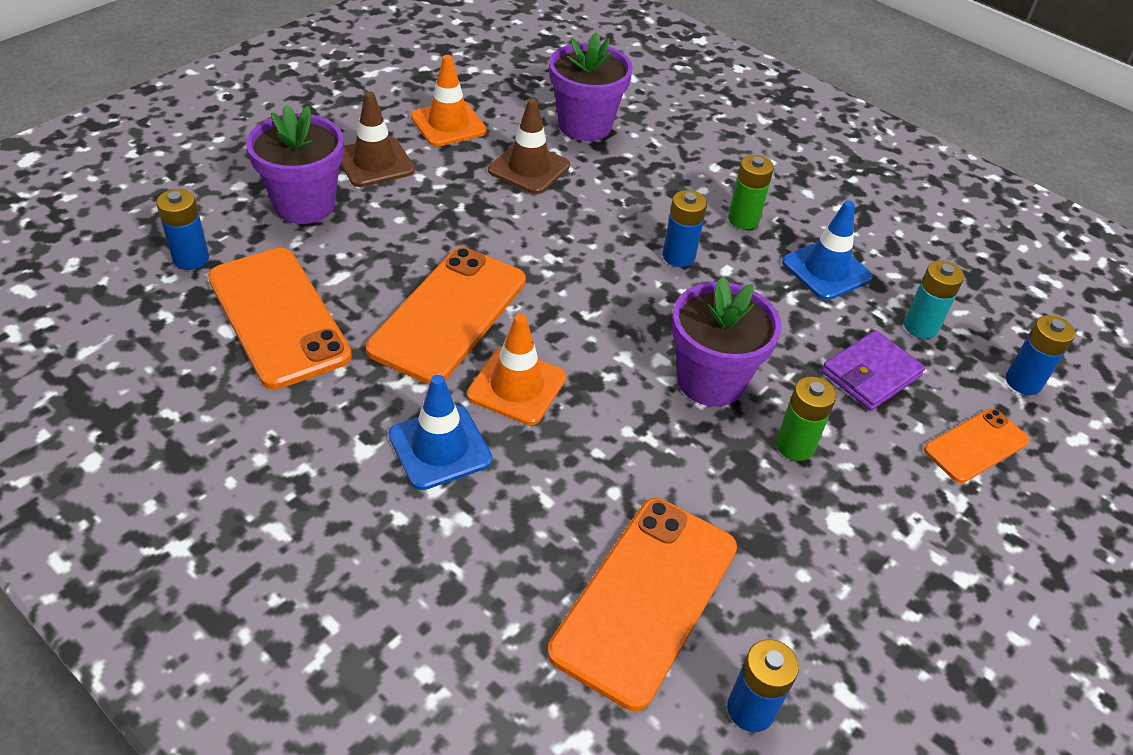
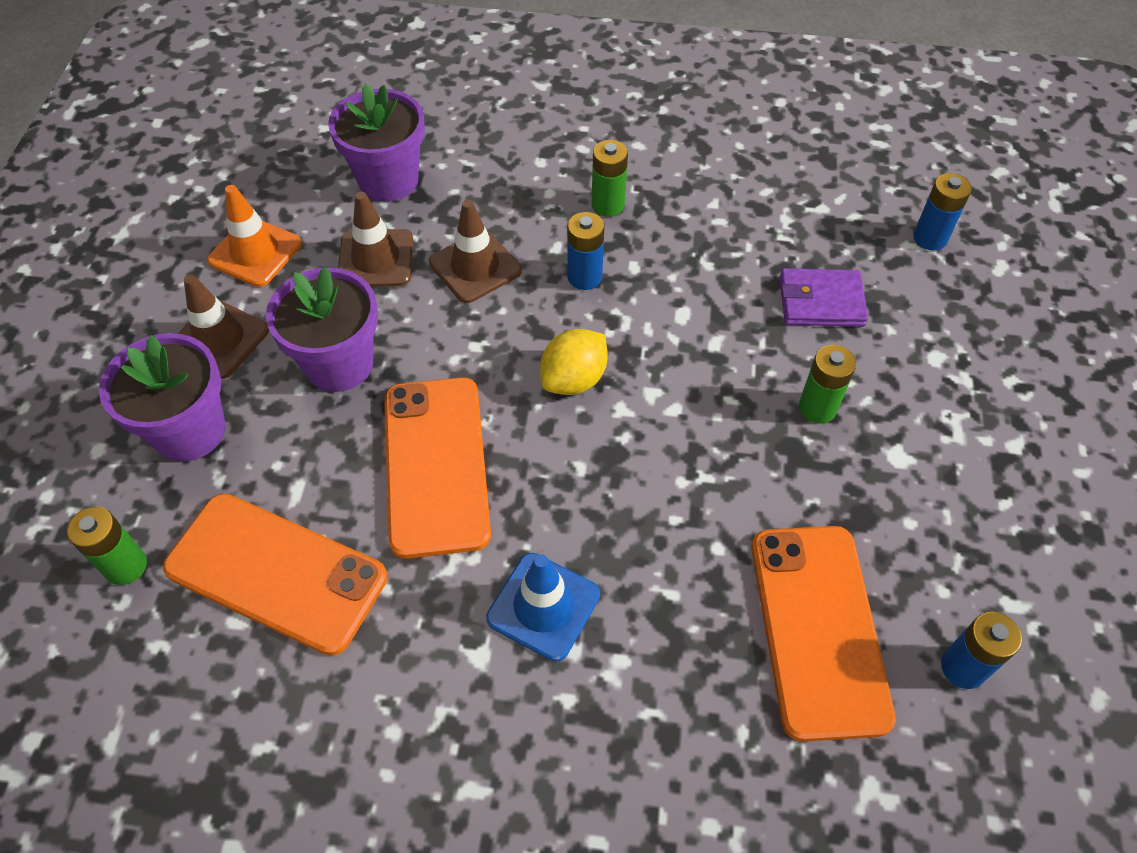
camera: 30 degrees left, 10 degrees up
(191, 259) = (126, 566): blue battery -> green battery
(517, 386) = (557, 500): orange traffic cone -> none
(598, 208) = (475, 267): none -> brown traffic cone
(605, 317) = (574, 379): none -> yellow lemon
(710, 381) = (708, 388): purple flower pot -> purple flower pot (339, 364)
(826, 270) = (712, 218): blue traffic cone -> none
(871, 374) = (821, 301): purple wallet -> purple wallet turned 75 degrees clockwise
(920, 327) = (823, 231): turquoise battery -> none
(976, 446) = (940, 320): orange phone -> none

